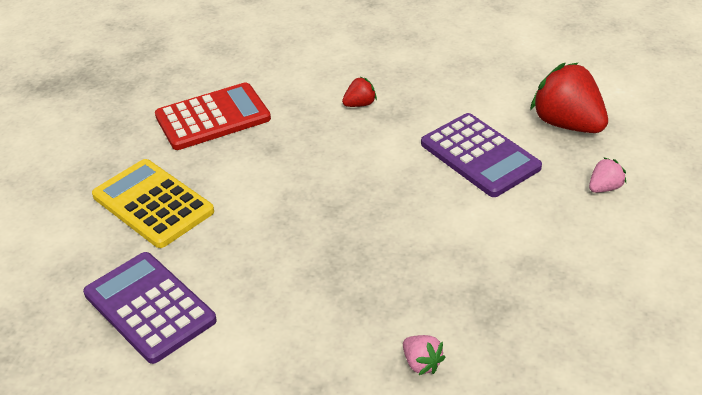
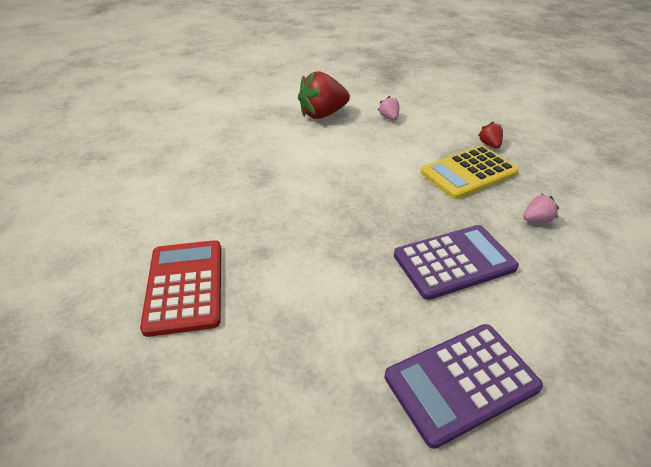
camera: 75 degrees left, 0 degrees up
(153, 204) = (300, 358): yellow calculator -> yellow calculator (468, 173)
(360, 104) = (237, 190): red strawberry -> red strawberry (489, 145)
(480, 156) = (335, 151): purple calculator -> purple calculator (454, 262)

